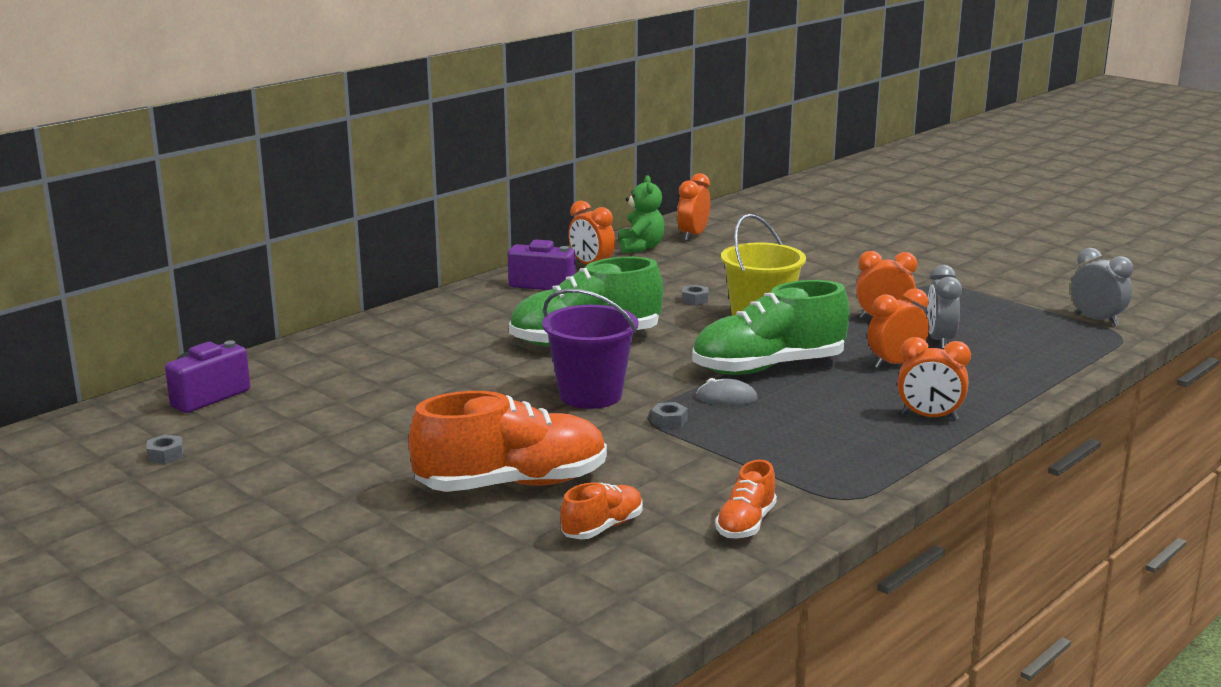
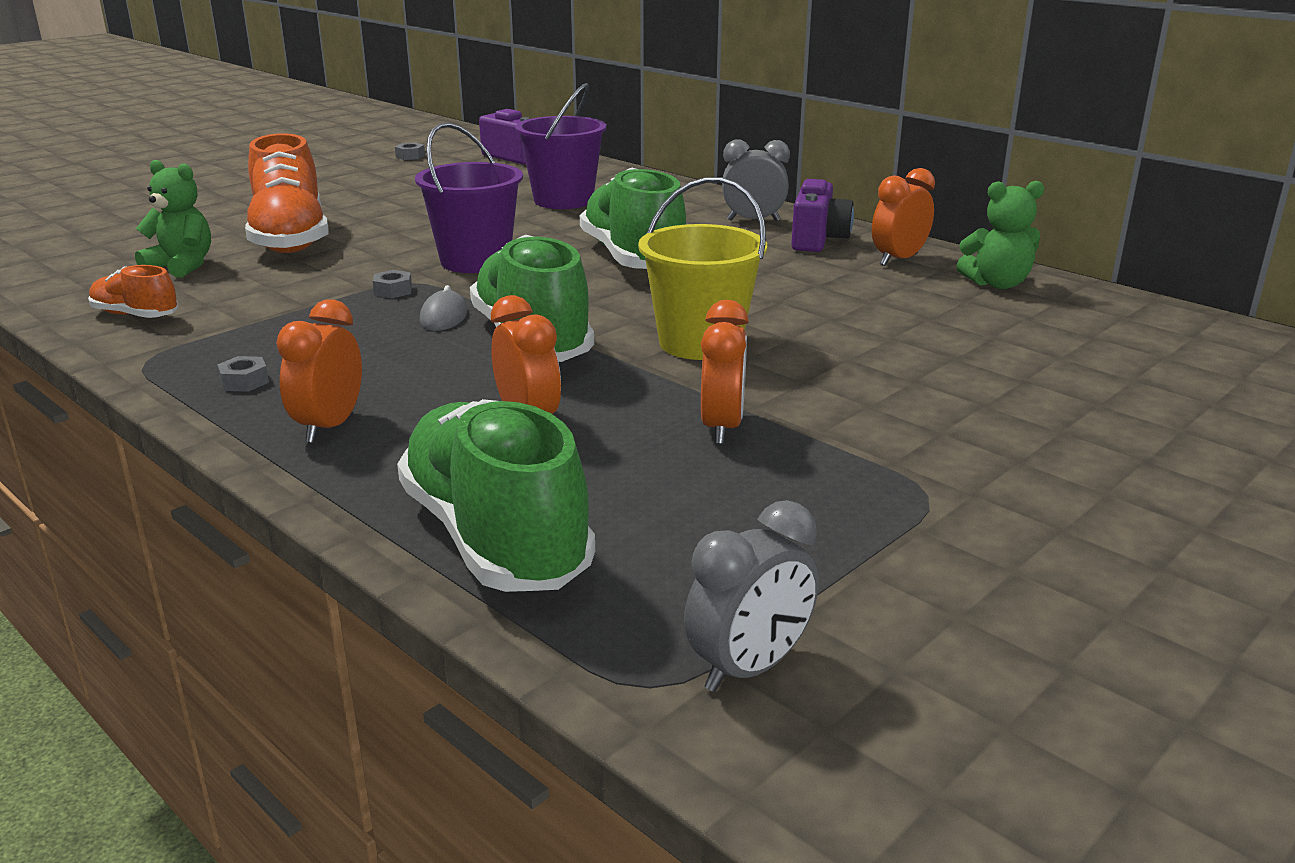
camera: 90 degrees right, 5 degrees up
(403, 368) = (563, 200): none -> purple bucket
(602, 527) = (182, 266): orange shoe -> green teddy bear
(693, 236) = (1081, 314): orange clock -> none
(695, 300) = (784, 309): grey nut -> grey nut (244, 381)
(940, 341) = (623, 466): grey clock -> grey clock (753, 220)
(1030, 366) = (495, 537): none -> green shoe

